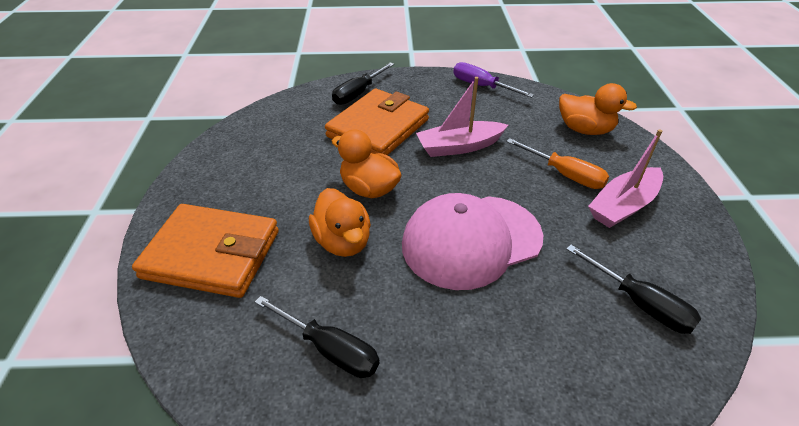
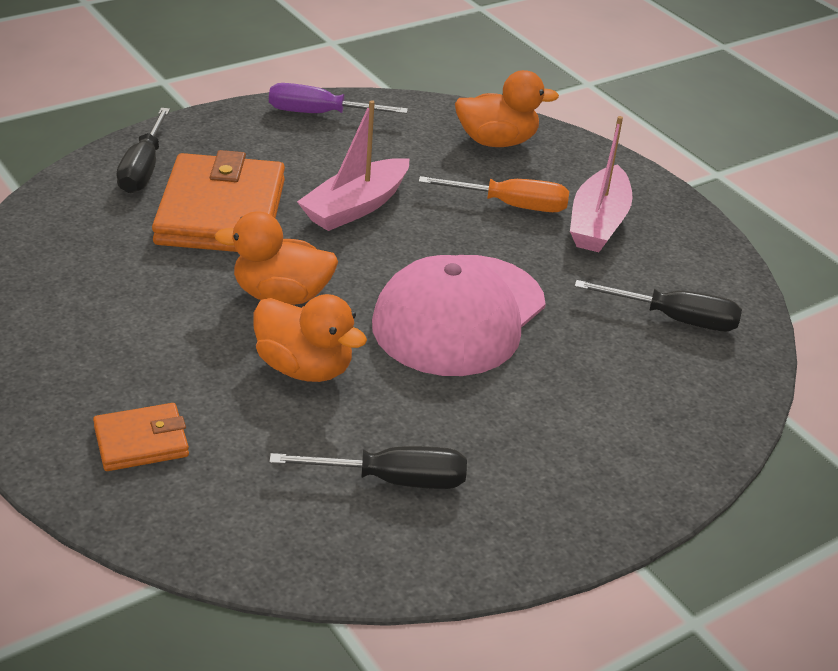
camera: 35 degrees left, 5 degrees down
(212, 254) = (141, 441): orange wallet -> orange wallet, size x0.50

